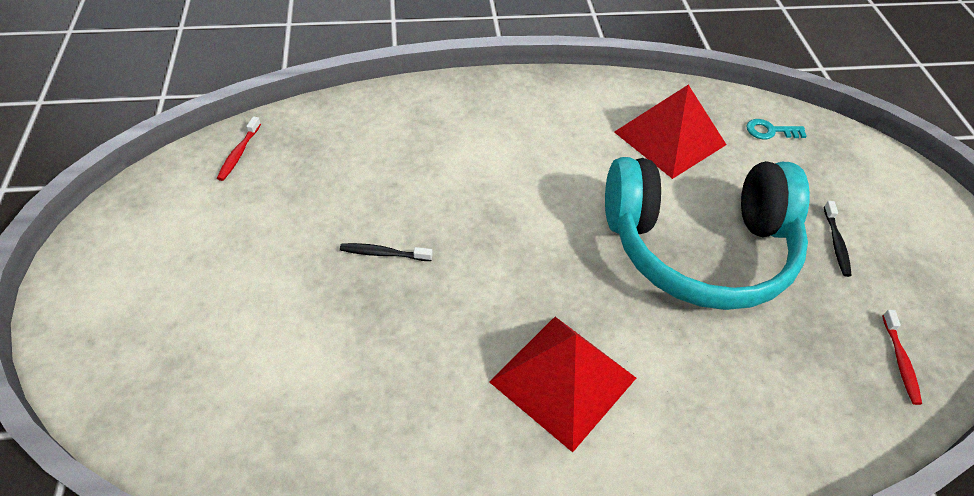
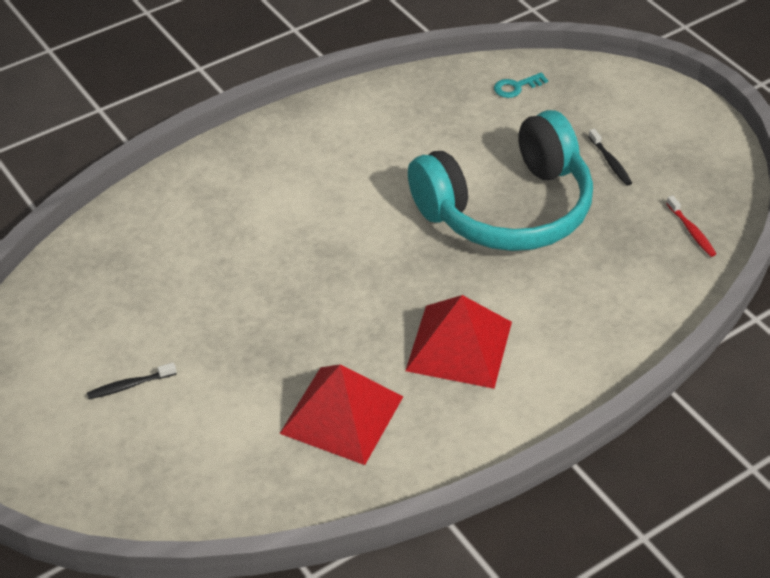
camera: 25 degrees left, 5 degrees down
(239, 153) = (58, 291): red toothbrush -> none
(383, 253) = (256, 317): black toothbrush -> black toothbrush (129, 385)
(670, 138) = (435, 126): red pyramid -> red pyramid (342, 414)

